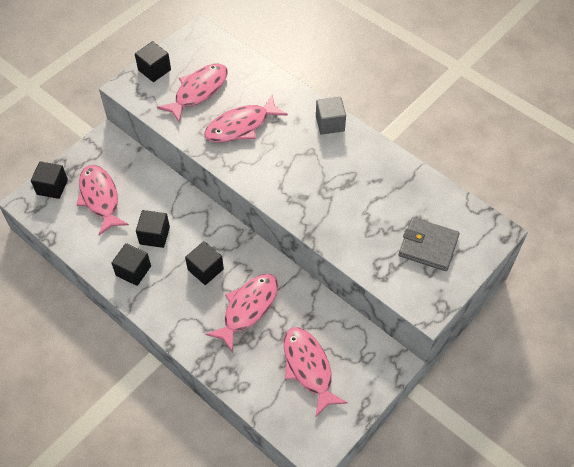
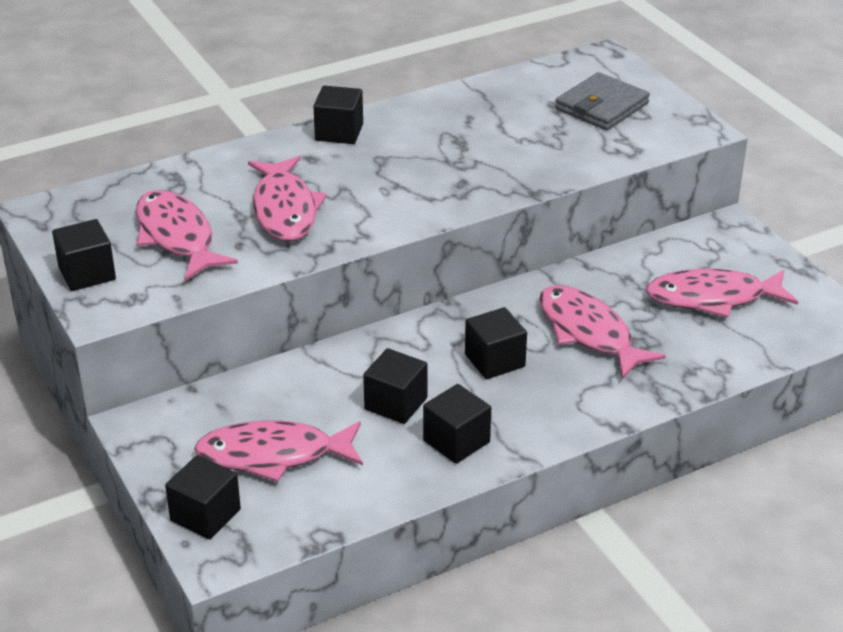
camera: 70 degrees left, 20 degrees down
(330, 123) = (339, 132): grey cube -> black cube

